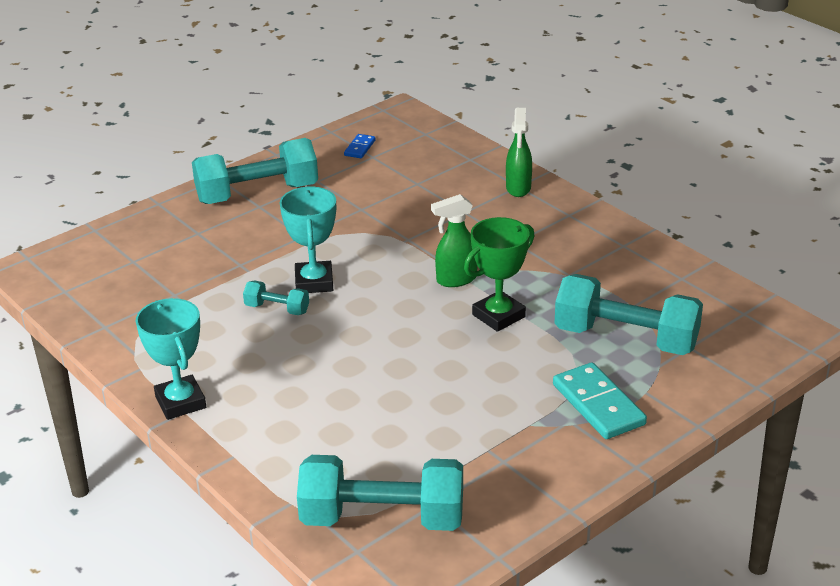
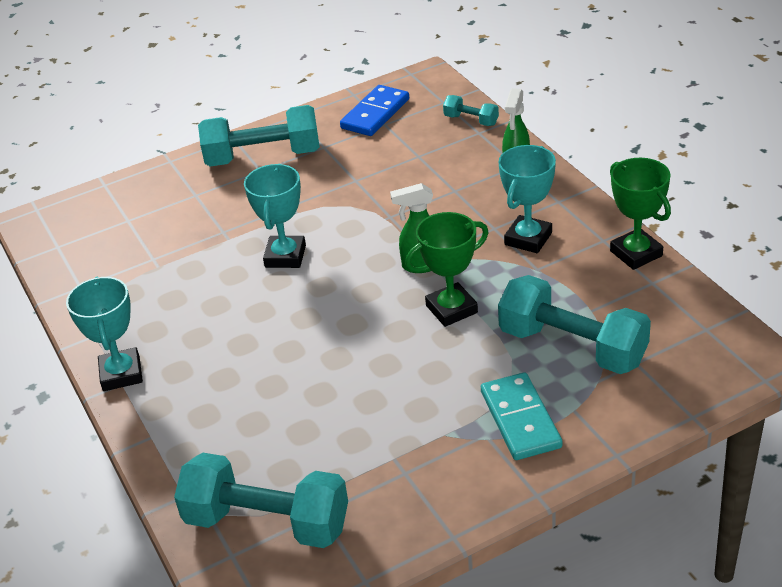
camera: 15 degrees right, 5 degrees up
(277, 309) = (241, 282): turquoise dumbbell -> turquoise dumbbell (471, 120)
(359, 148) = (375, 114): blue domino -> blue domino, size x1.95
(551, 249) = (528, 239): none -> turquoise trophy
(658, 254) = (636, 253): none -> green trophy

